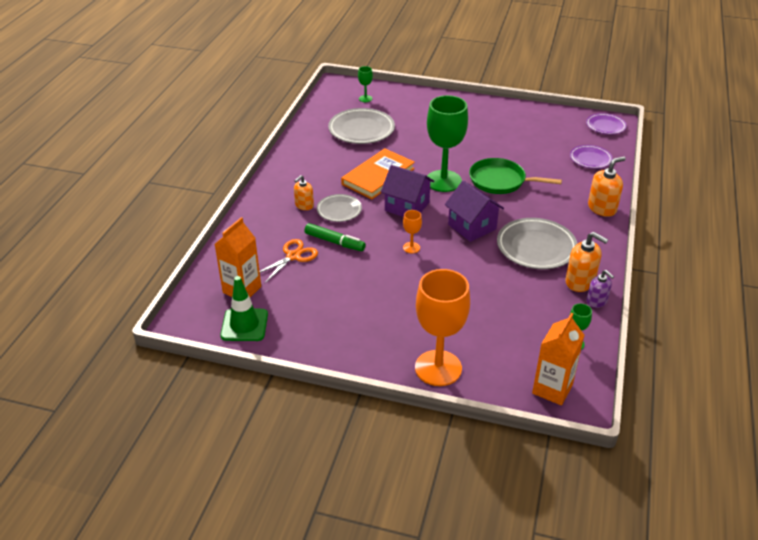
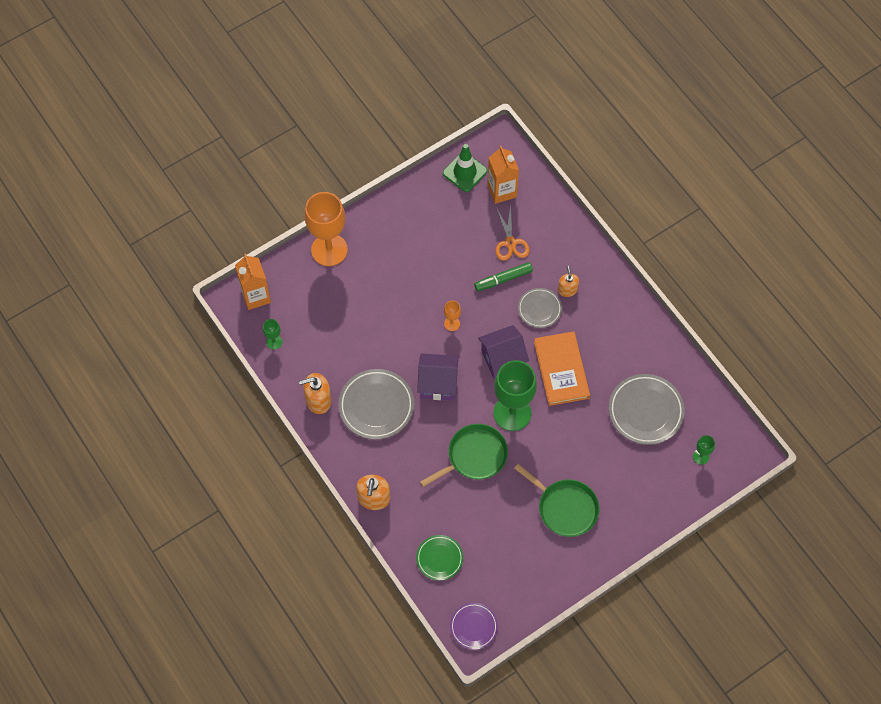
camera: 130 degrees right, 25 degrees up
(476, 129) = (565, 508): none -> green pan
(590, 159) = (439, 558): purple plate -> green plate
(596, 301) = (292, 392): purple soap dispenser -> none

